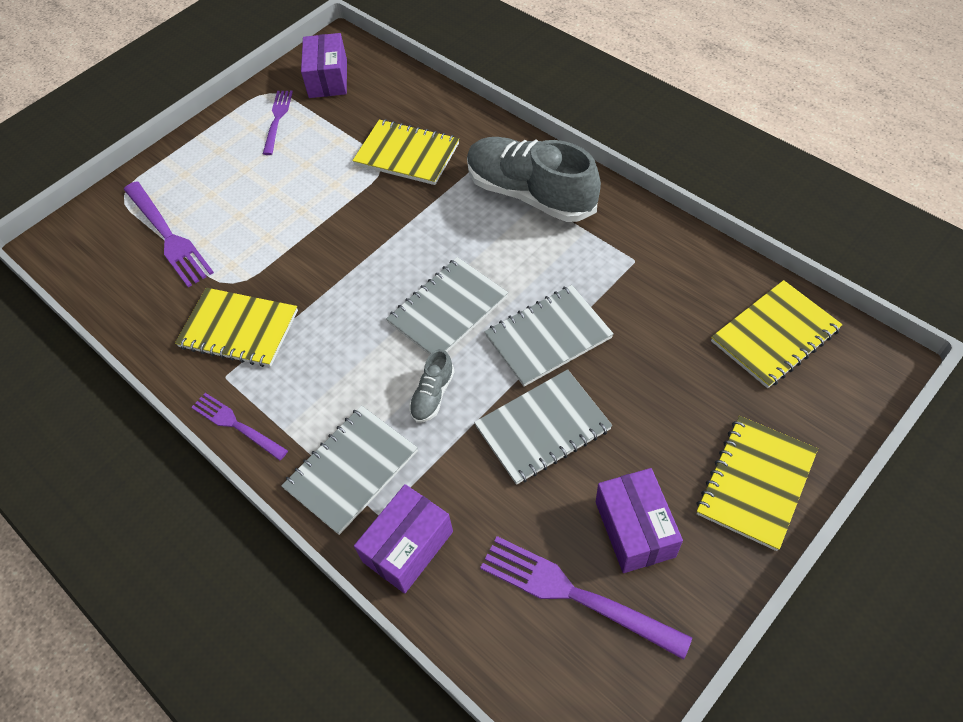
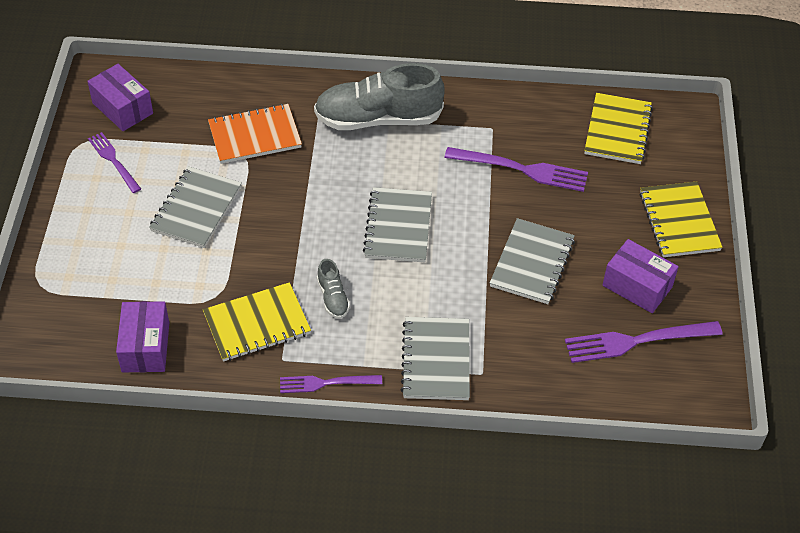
camera: 45 degrees left, 5 degrees down
(168, 236) = (121, 294): purple fork -> purple fork (522, 169)
(407, 154) = (255, 136): yellow notebook -> orange notebook
(408, 546) = (517, 379): purple box -> purple box (145, 347)
(432, 395) = (443, 285): grey shoe -> grey shoe (333, 297)
(548, 337) = (482, 207): grey notebook -> grey notebook (196, 209)

